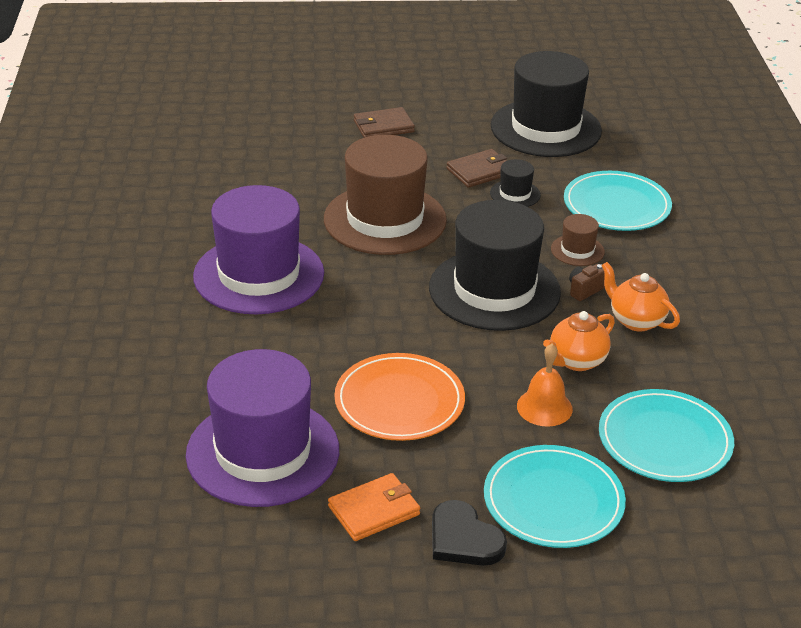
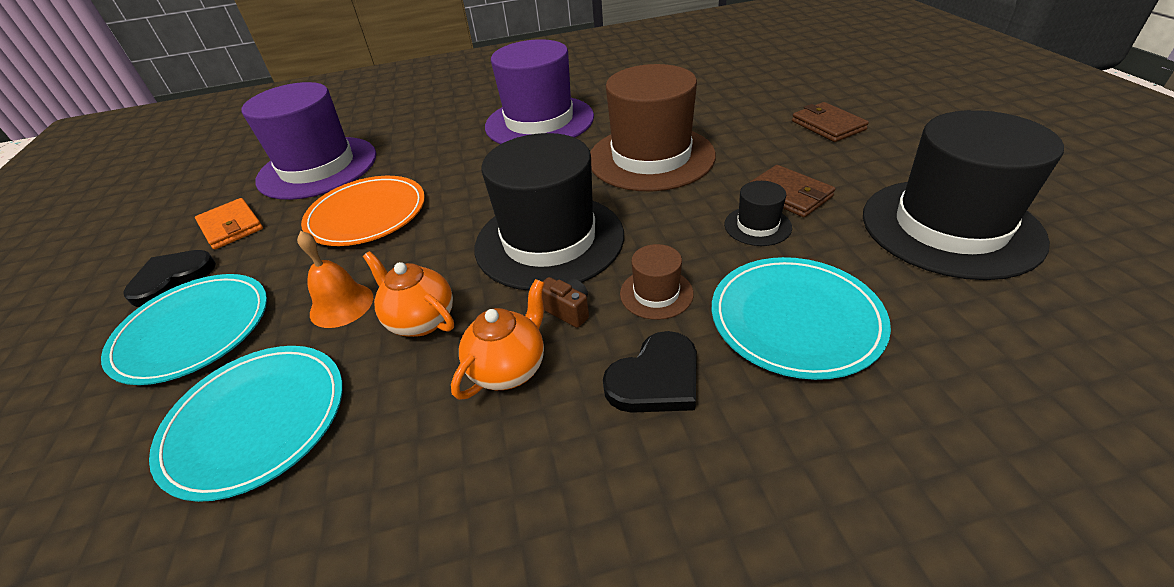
camera: 85 degrees right, 5 degrees up
(655, 264) = (656, 378): none -> black heart

